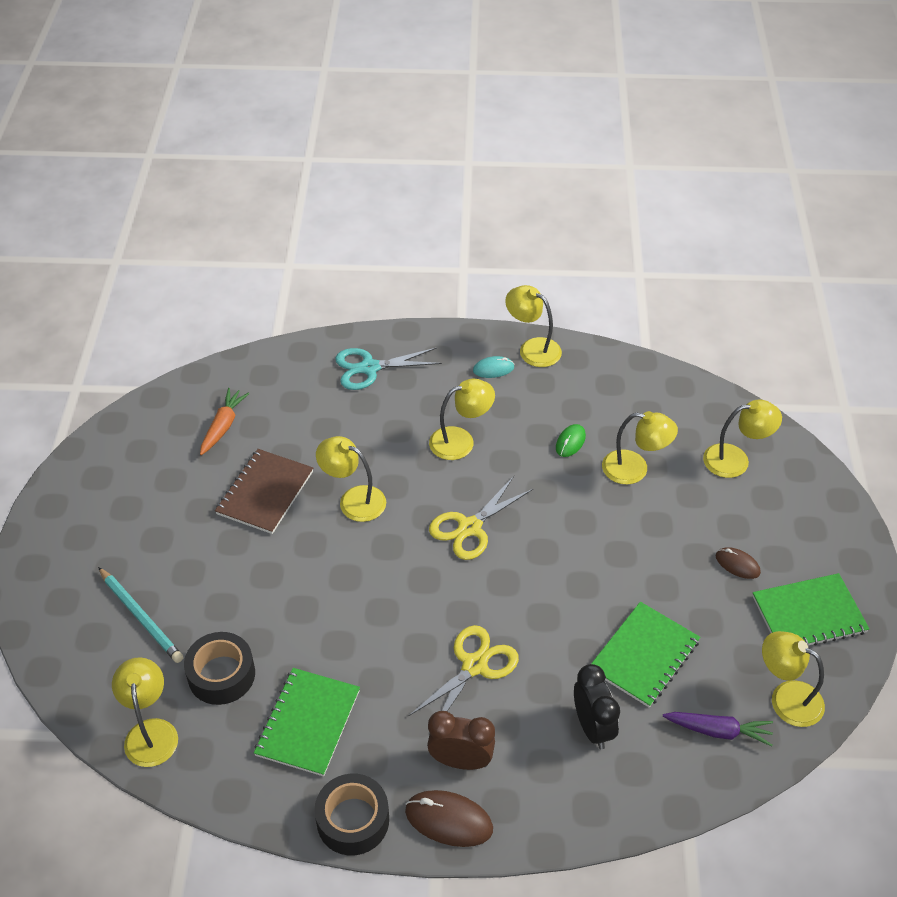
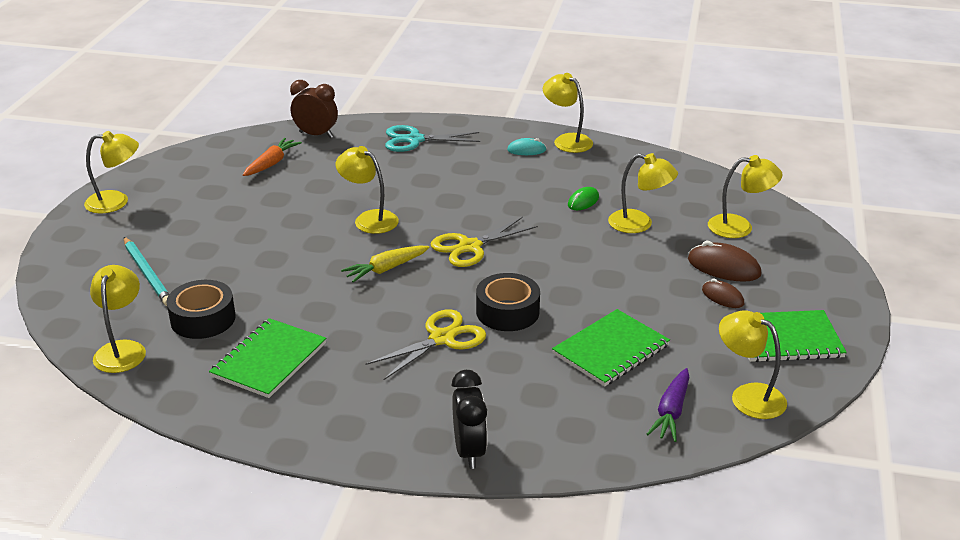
camera: 10 degrees right, 15 degrees down
(265, 493) = (291, 207): brown notebook -> none
(353, 820) = (284, 433): black tape -> black tape (507, 312)
(391, 573) = (386, 269): none -> yellow carrot
(449, 820) = (378, 444): brown mouse -> brown mouse (723, 267)
(460, 441) = (481, 191): yellow lamp -> yellow lamp (116, 202)
(461, 761) = (405, 403): brown clock -> brown clock (316, 135)
(592, 727) = (543, 394): black clock -> black clock (469, 451)
(718, 731) = (671, 412): purple carrot -> purple carrot turned 90 degrees clockwise

